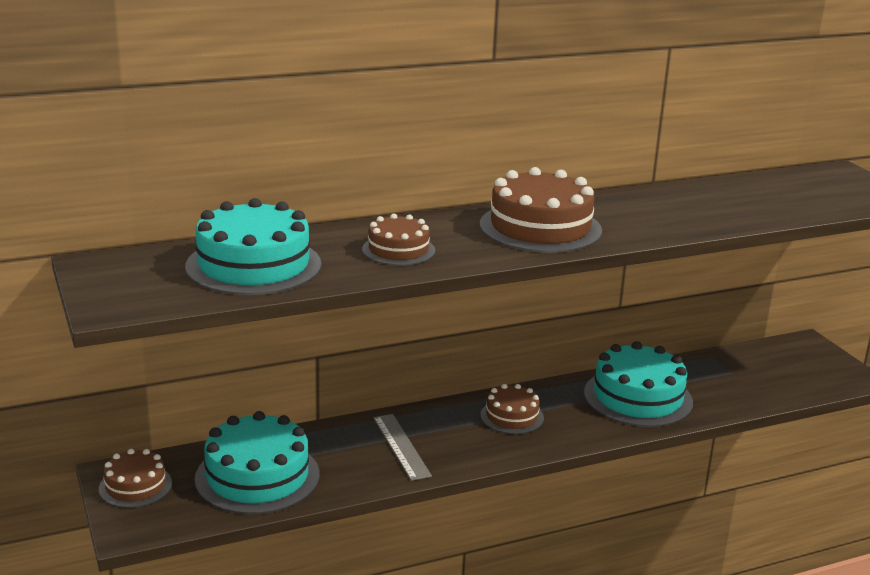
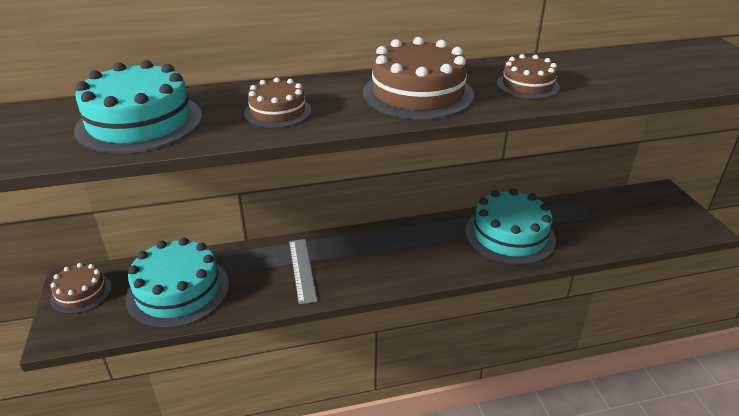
camera: 10 degrees right, 10 degrees up
(512, 416) = (400, 247): brown cake -> brown cake (527, 85)

